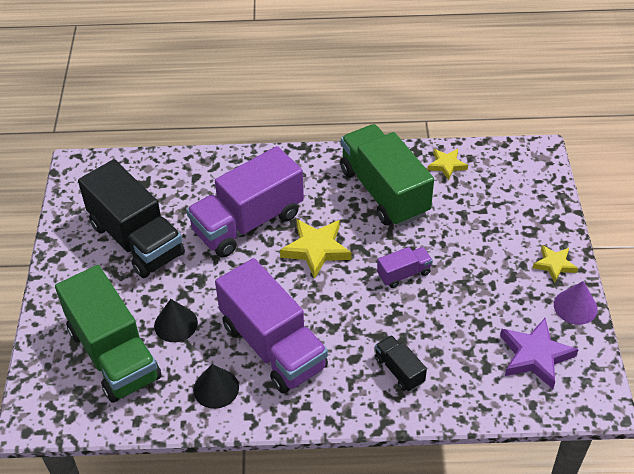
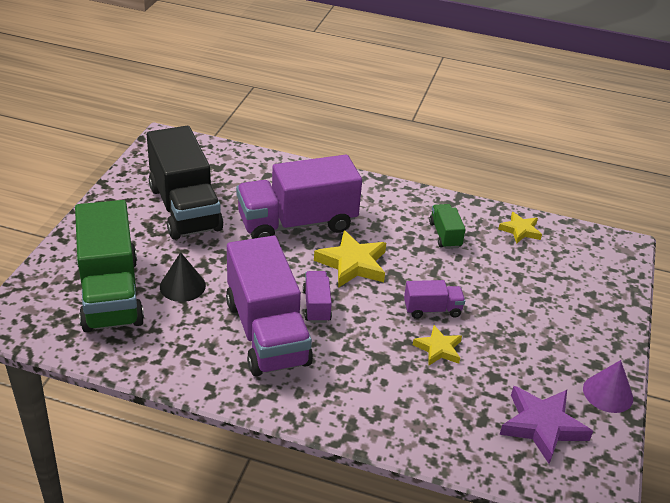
camera: 15 degrees right, 10 degrees down
(216, 388) = (191, 352): black cone -> none
(304, 304) = (316, 306): none -> purple truck
(384, 192) = (445, 235): green truck -> green truck, size x0.45
(399, 370) = (386, 394): black truck -> none
(554, 265) = (600, 348): yellow star -> yellow star (438, 349)

